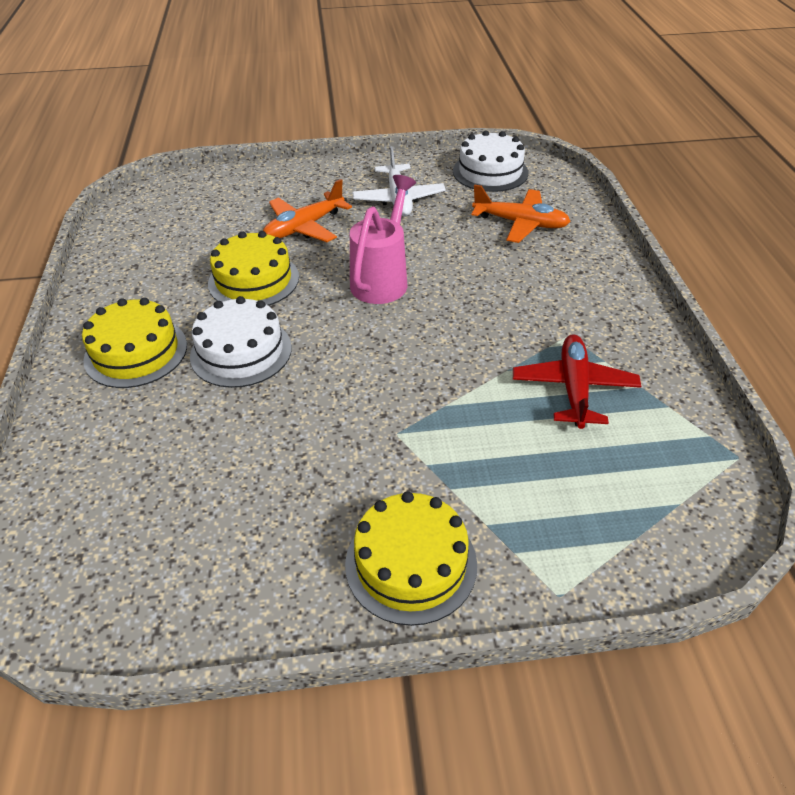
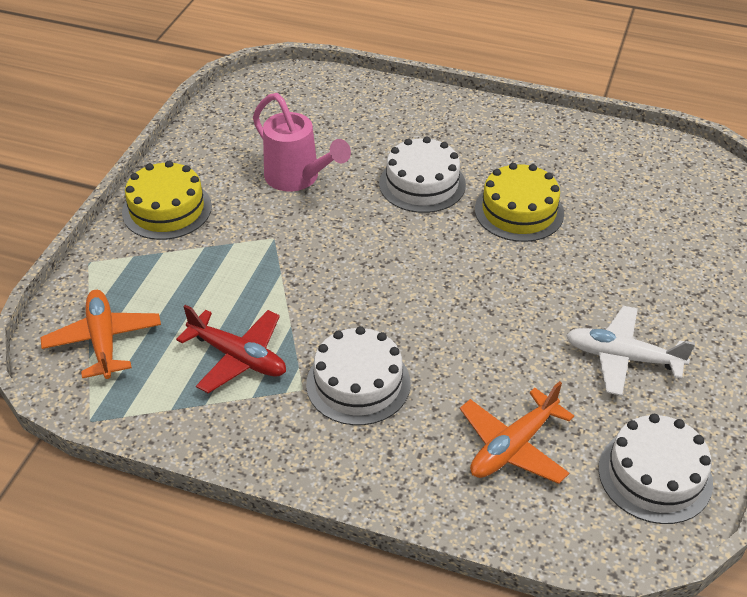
camera: 115 degrees right, 0 degrees up
(136, 352) = (457, 134): yellow cake -> none
(304, 227) = (596, 265): orange plane -> orange plane (103, 341)
(382, 279) = (471, 293): pink watering can -> pink watering can (298, 179)
(533, 307) = (358, 383): none -> white cake

